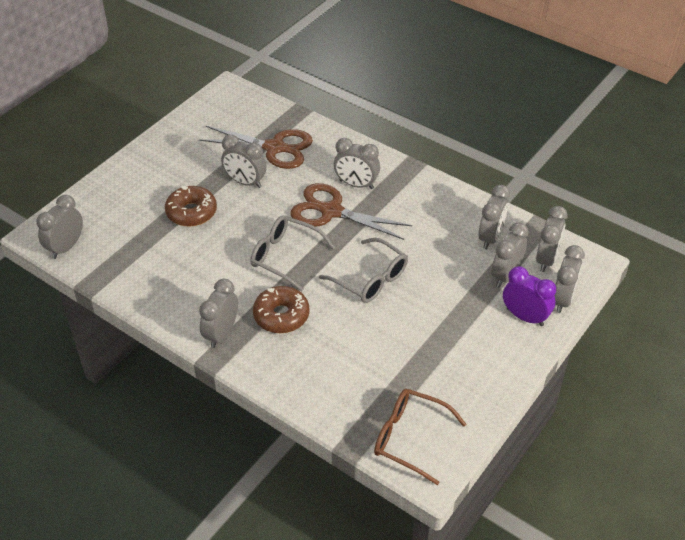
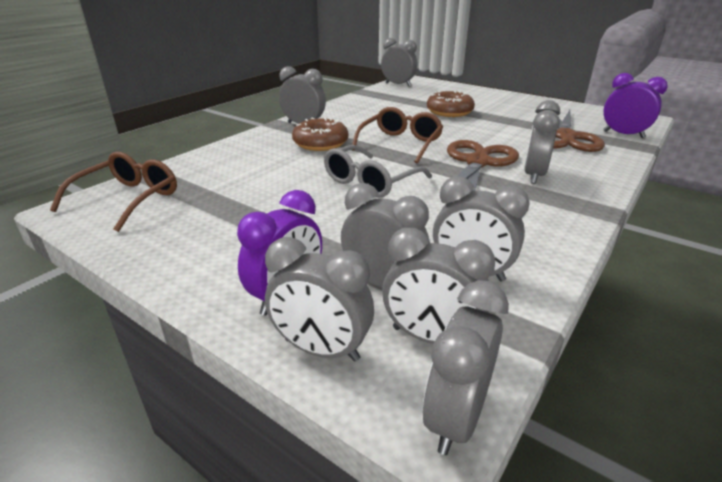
camera: 90 degrees right, 15 degrees down
(245, 182) = (501, 127): grey clock -> grey clock (455, 417)
(270, 113) = (623, 134): none -> purple clock
(284, 256) = (400, 143): grey glasses -> brown glasses

